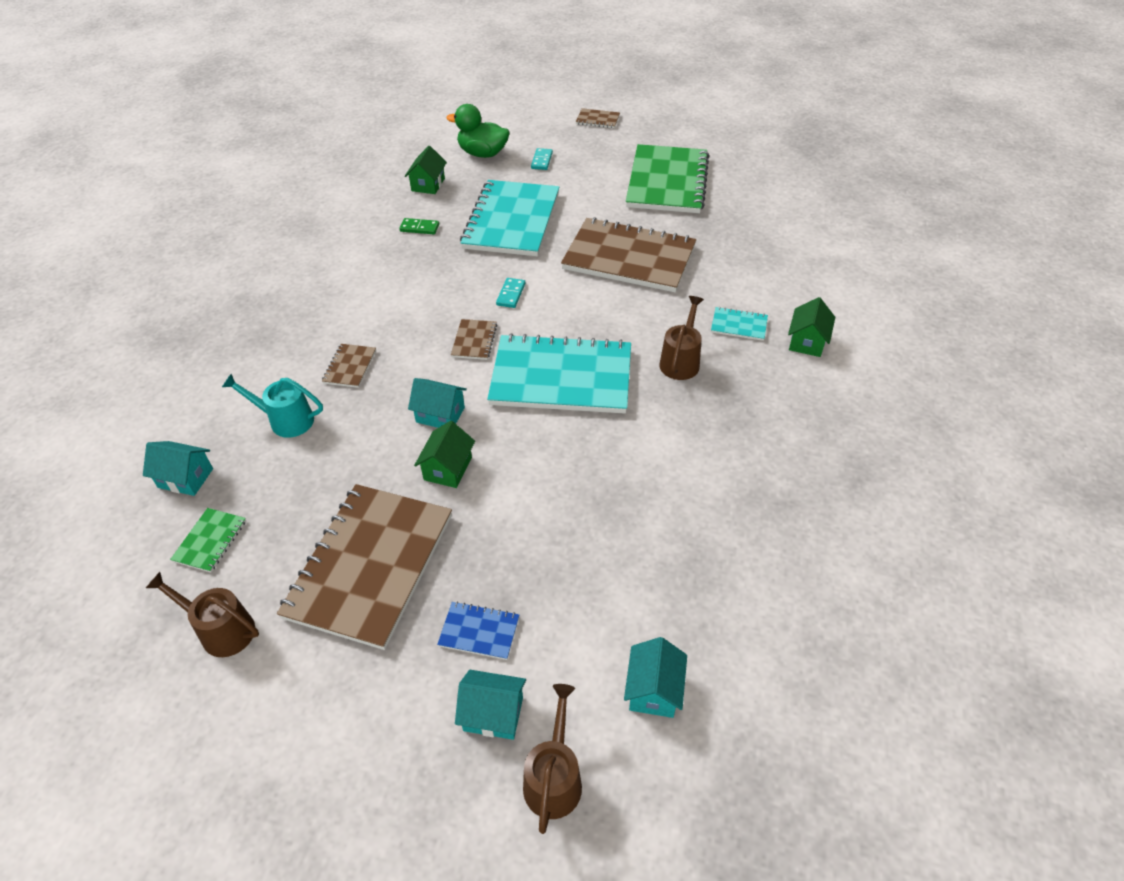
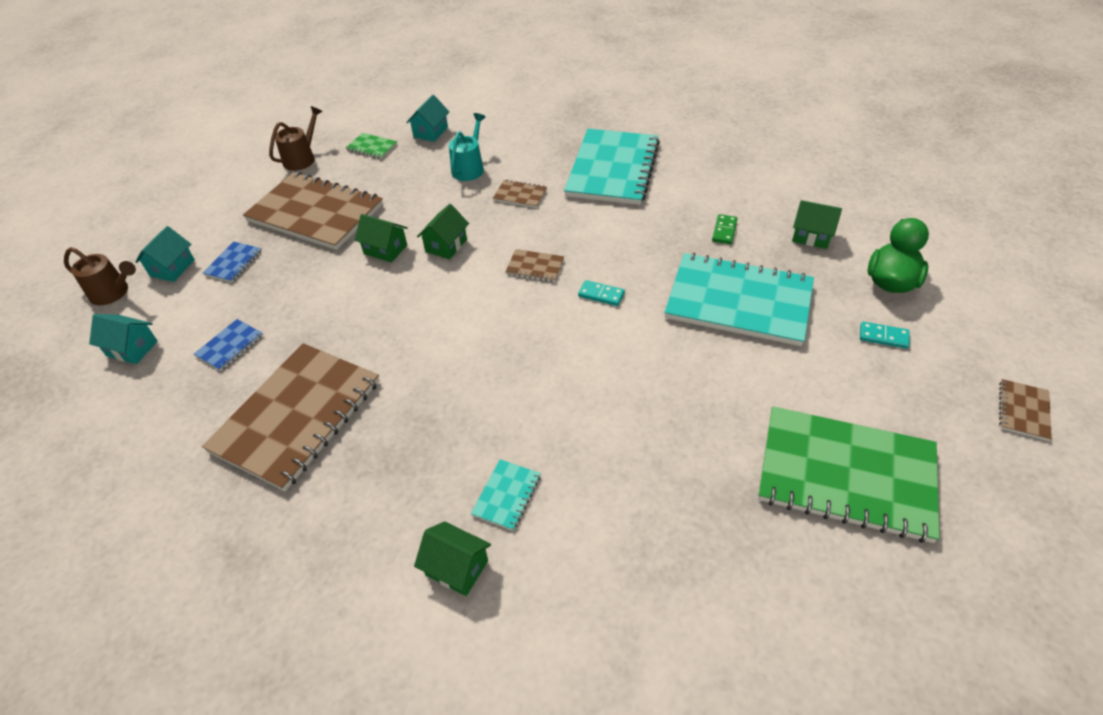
camera: 100 degrees right, 0 degrees up
(440, 415) = (446, 245): turquoise house -> green house
(561, 377) = (466, 324): turquoise notebook -> turquoise notebook (612, 169)
(628, 575) = (230, 346): none -> blue notebook
(629, 258) = (656, 402): brown notebook -> brown notebook (296, 416)
(680, 361) = (461, 424): brown watering can -> none

